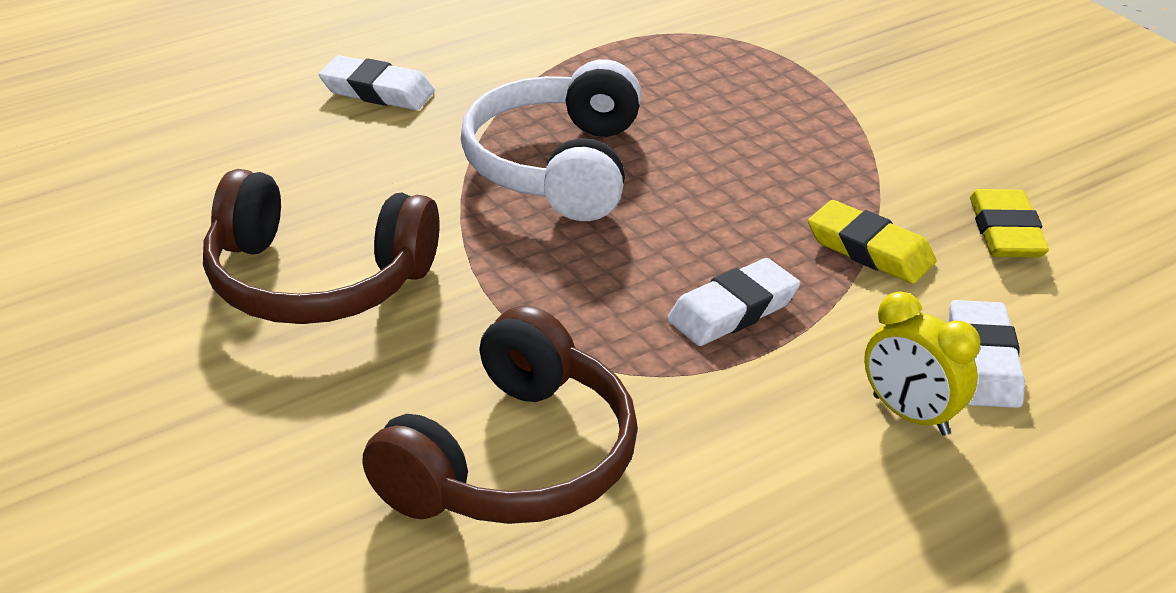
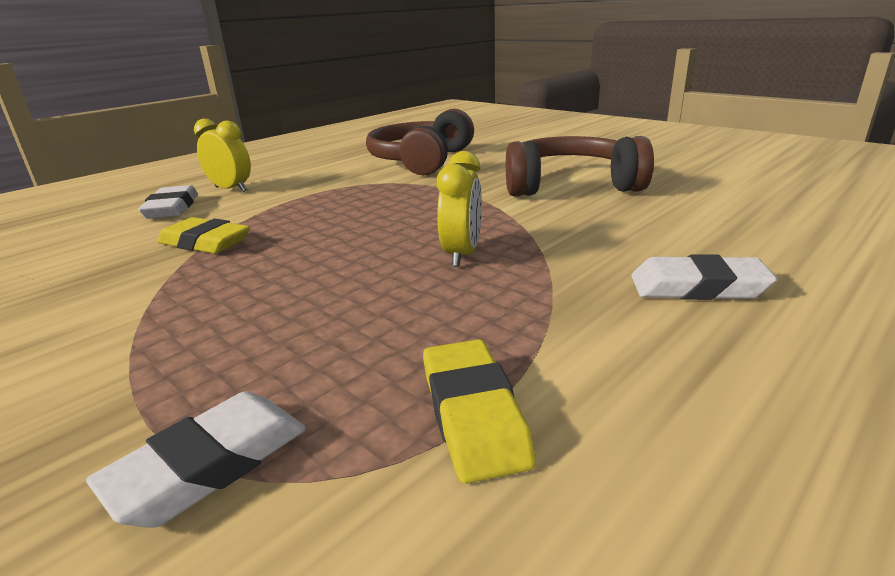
camera: 170 degrees right, 10 degrees down
(557, 166) = (462, 254): white headphones -> yellow clock
(733, 310) = (316, 206): white eraser -> white eraser (210, 465)
(1005, 232) = (76, 268): yellow eraser -> yellow eraser (473, 414)

